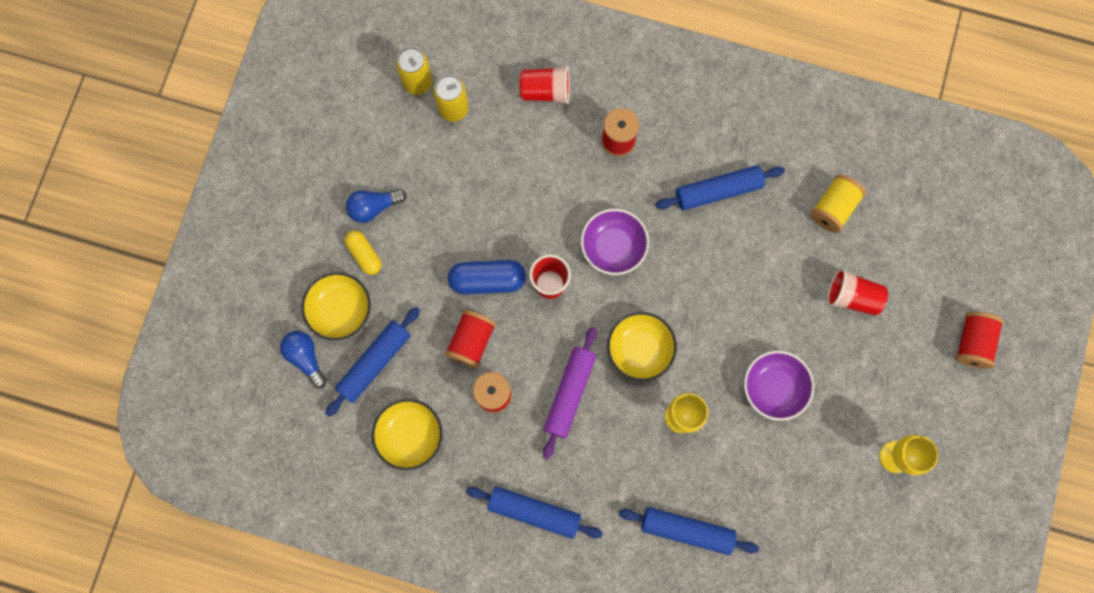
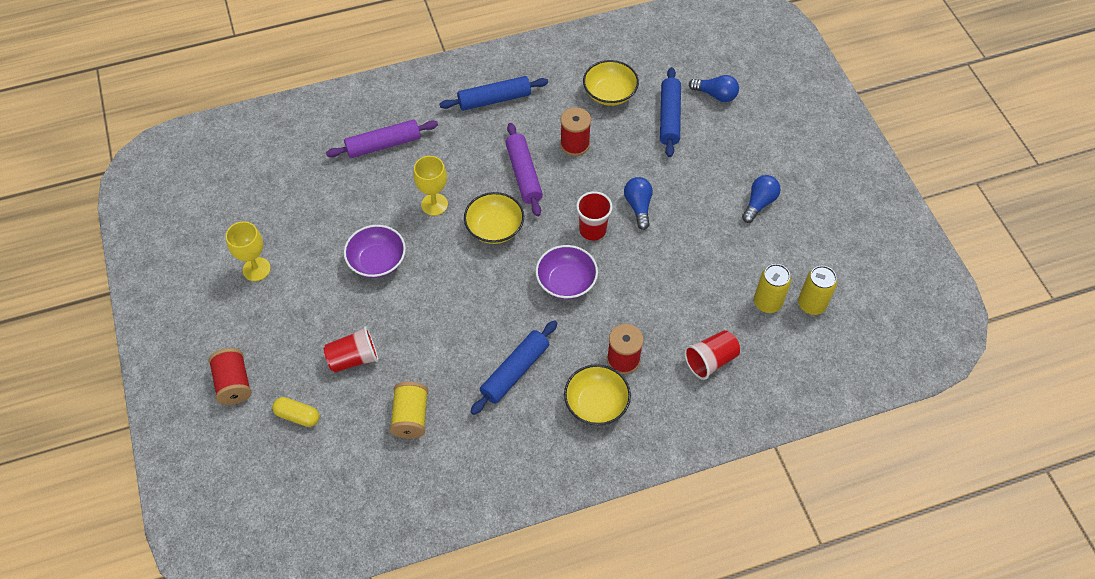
camera: 145 degrees right, 20 degrees down
(340, 310) = (720, 132): yellow bowl -> yellow bowl (596, 403)
(364, 255) = (736, 172): yellow capsule -> yellow capsule (297, 416)
(471, 341) = (617, 165): red spool -> none
(487, 280) = (638, 206): blue capsule -> blue light bulb
(687, 530) = (383, 145): blue rolling pin -> purple rolling pin

